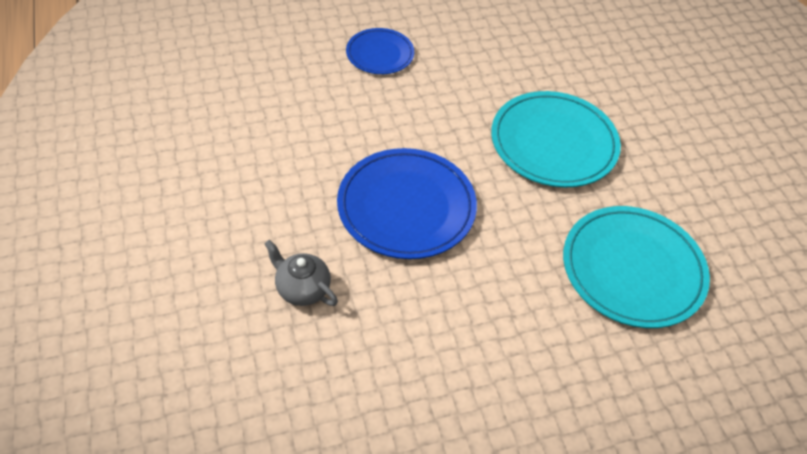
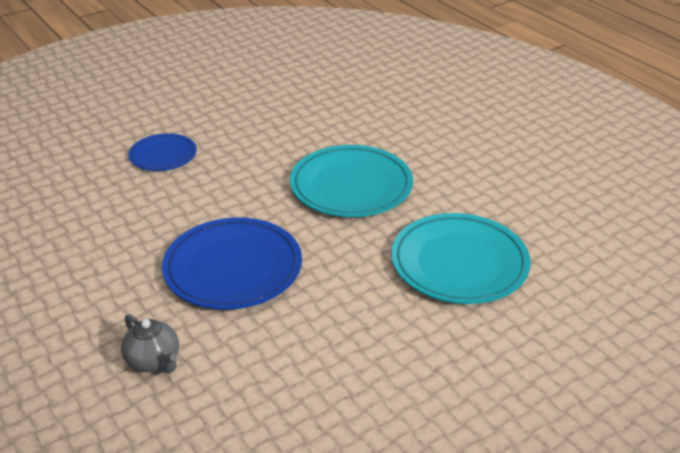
camera: 15 degrees left, 15 degrees down
(302, 289) = (153, 361): grey teapot -> grey teapot turned 150 degrees counterclockwise

